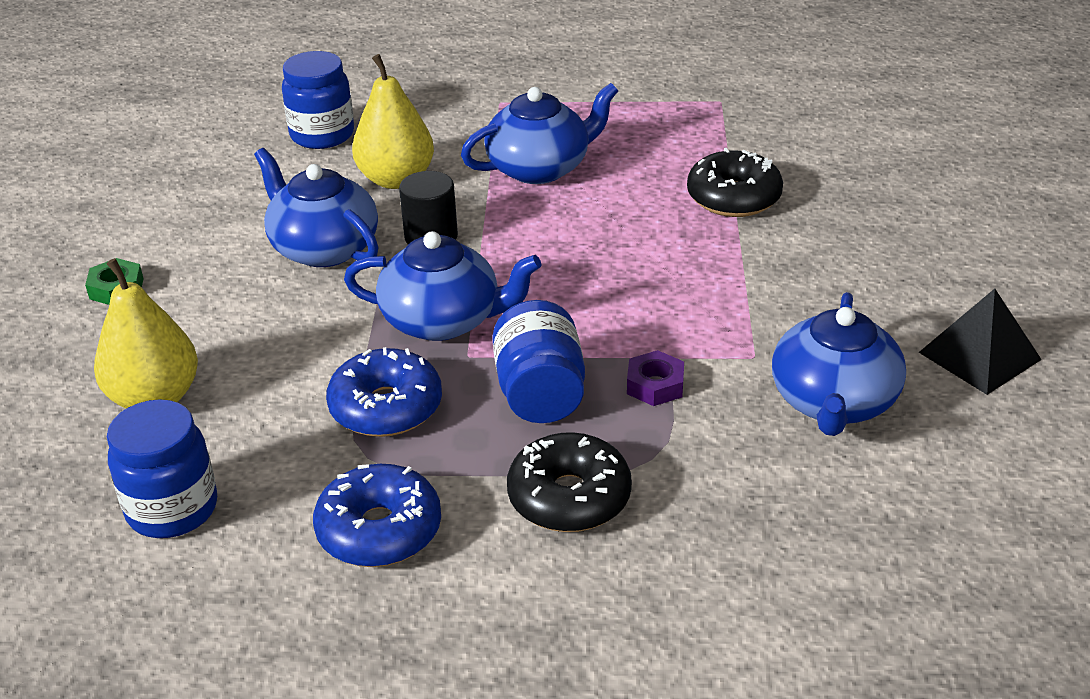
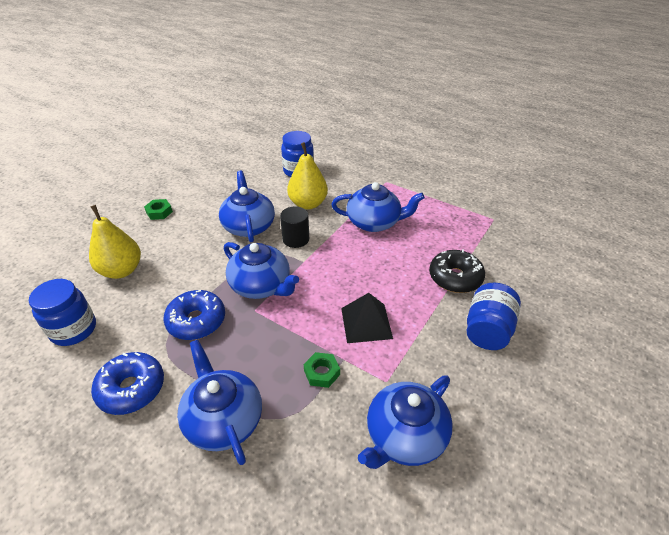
camera: 30 degrees right, 5 degrees up
(540, 393) = (265, 348): blue jar -> blue jar (487, 330)
(569, 497) = (223, 419): black donut -> blue teapot
(655, 385) = (322, 372): purple nut -> green nut
(979, 355) = (519, 451): black pyramid -> black pyramid (366, 323)

